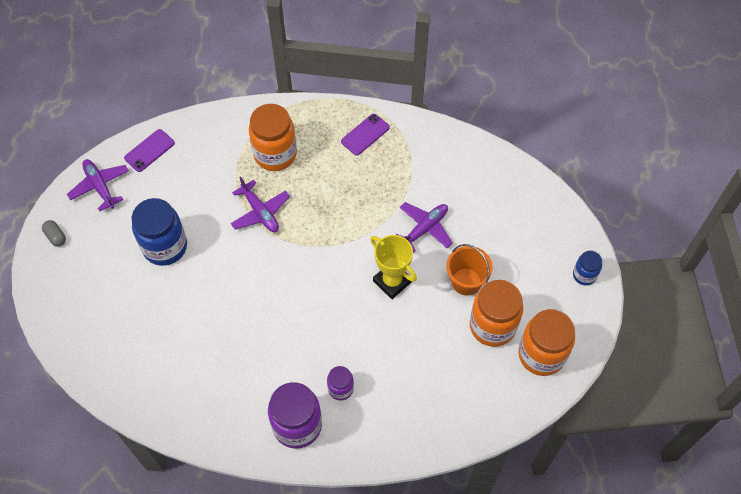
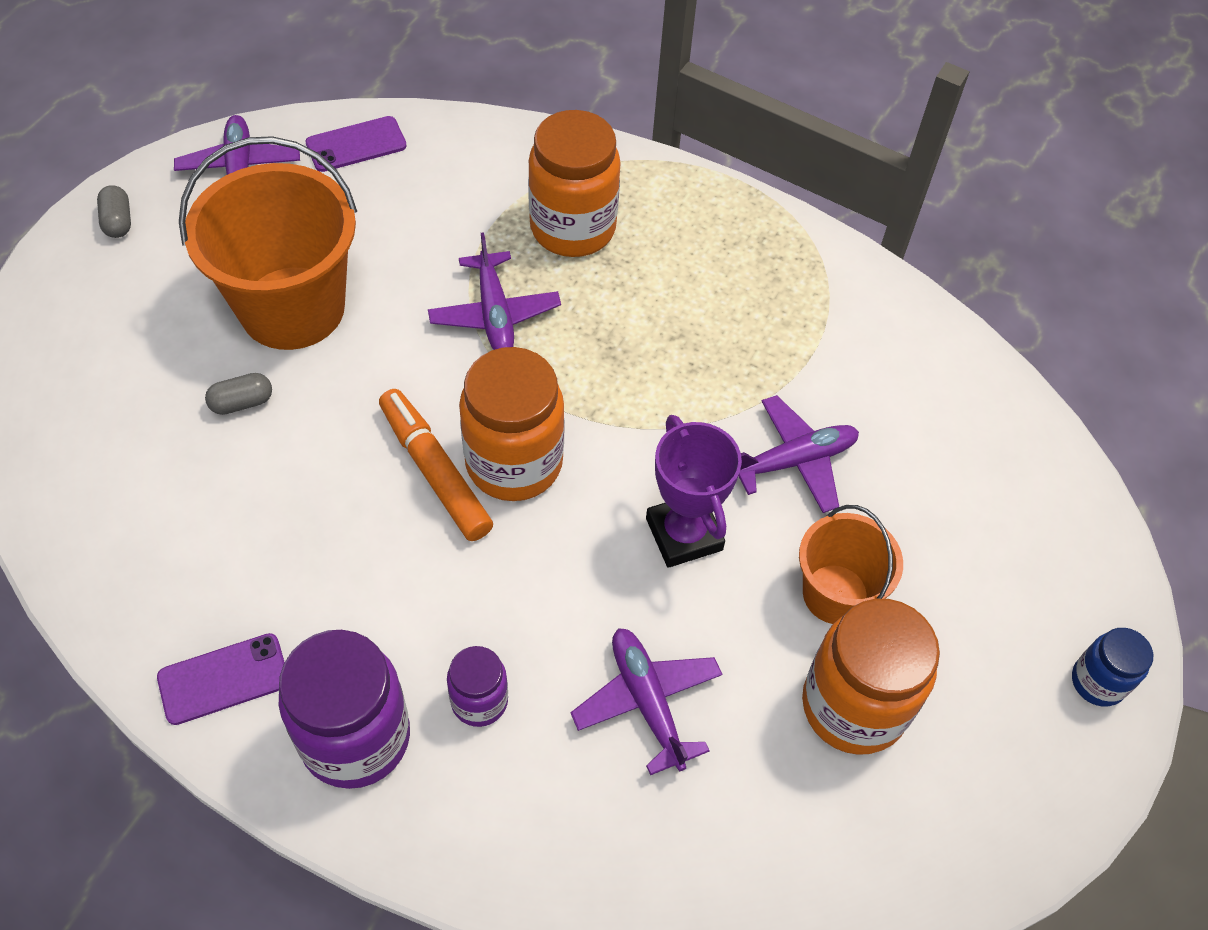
camera: 20 degrees right, 5 degrees down
(165, 247) = (292, 308): blue jar -> orange bucket
(167, 301) = (242, 402): none -> grey capsule
(271, 298) = (435, 472): none -> orange marker
(365, 134) = (756, 254): purple phone -> purple phone (223, 679)
(392, 281) = (684, 534): yellow trophy -> purple trophy
(409, 360) = (647, 702): none -> purple plane
(541, 354) = (937, 811): orange jar -> orange jar (514, 463)

